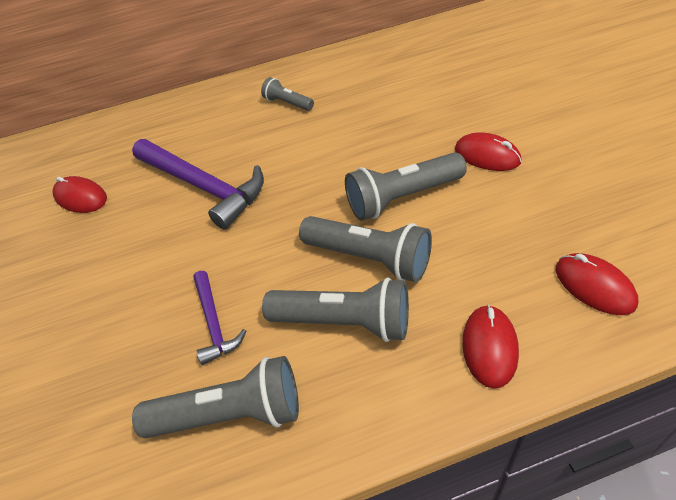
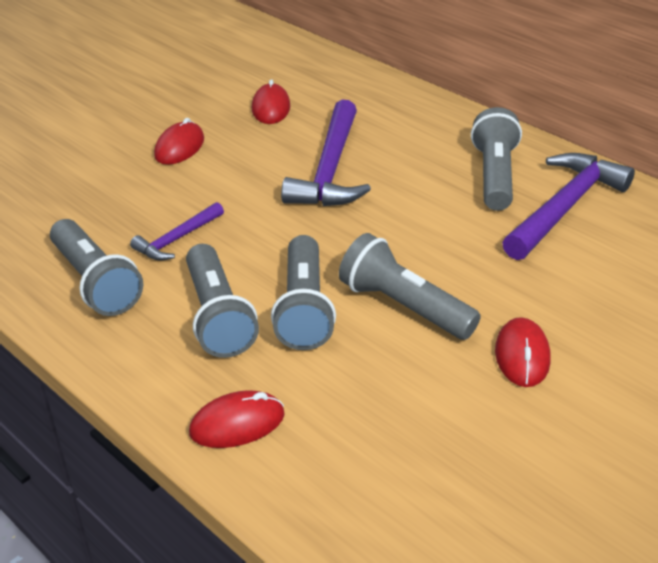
camera: 55 degrees right, 10 degrees down
(287, 103) = (494, 176): grey flashlight -> grey flashlight, size x1.78
(348, 84) = (565, 207): none -> purple hammer
(594, 286) = (363, 491): red mouse -> red mouse (179, 147)

